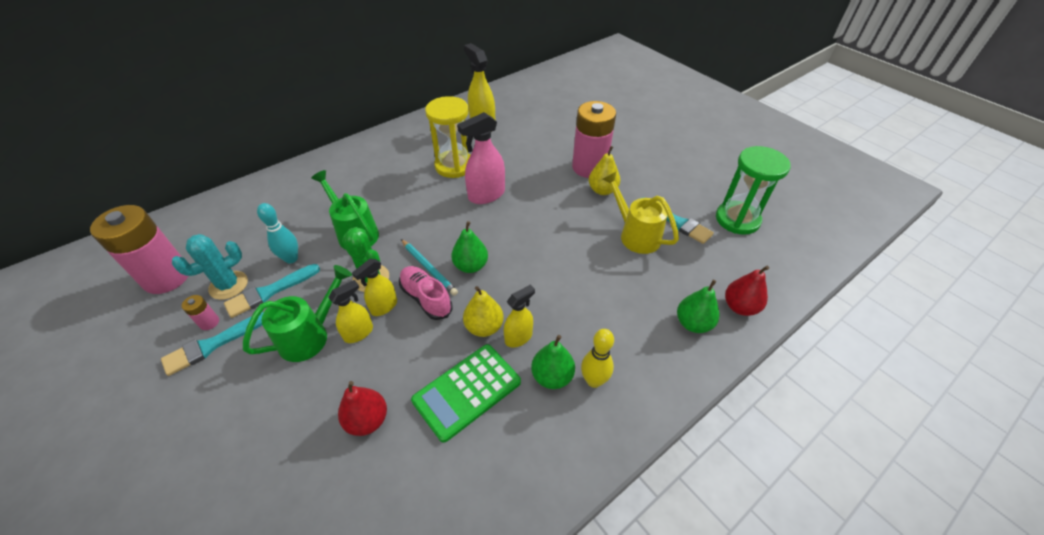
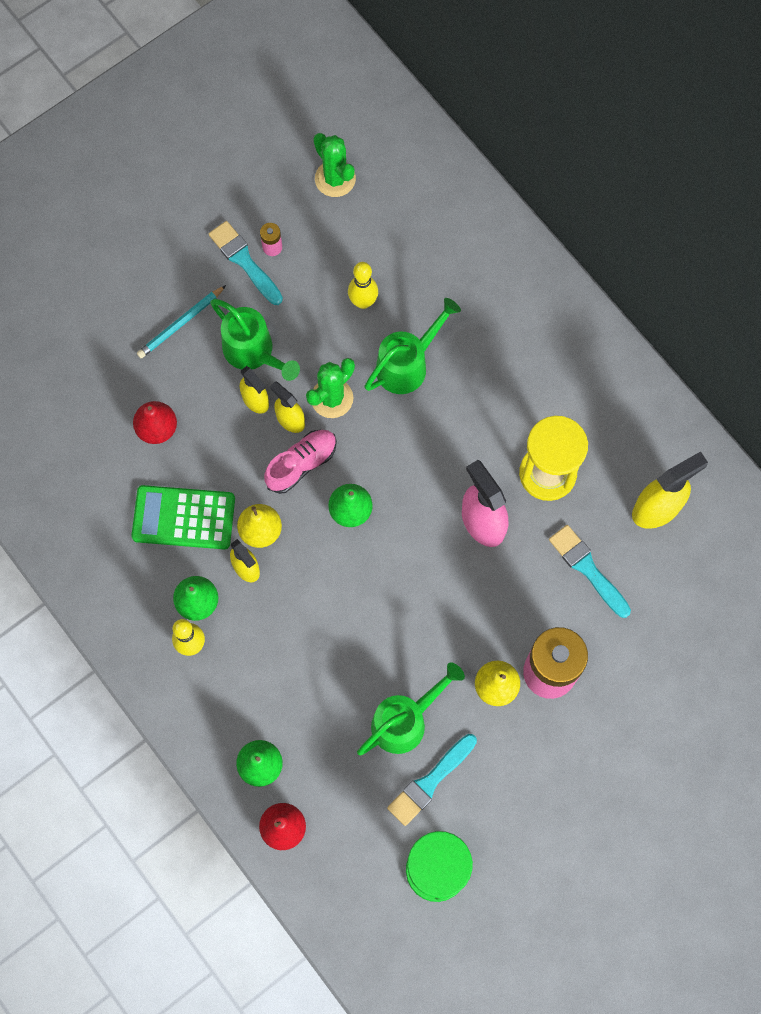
camera: 90 degrees right, 25 degrees up
(167, 277) = (335, 179): pink battery -> green cactus
(228, 285) = (323, 247): turquoise cactus -> none
(270, 292) = (313, 294): turquoise brush -> turquoise brush (588, 569)
(291, 259) = (363, 302): turquoise bowling pin -> yellow bowling pin
(428, 268) = (347, 461): turquoise pencil -> turquoise pencil (181, 323)
(467, 391) = (183, 518): green calculator -> green calculator turned 45 degrees counterclockwise
(635, 234) = (405, 721): yellow watering can -> green watering can

